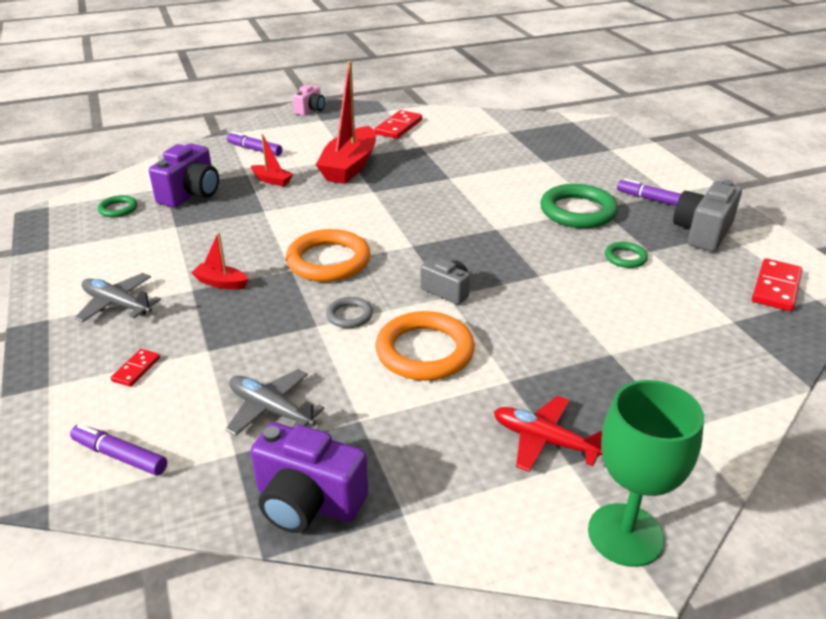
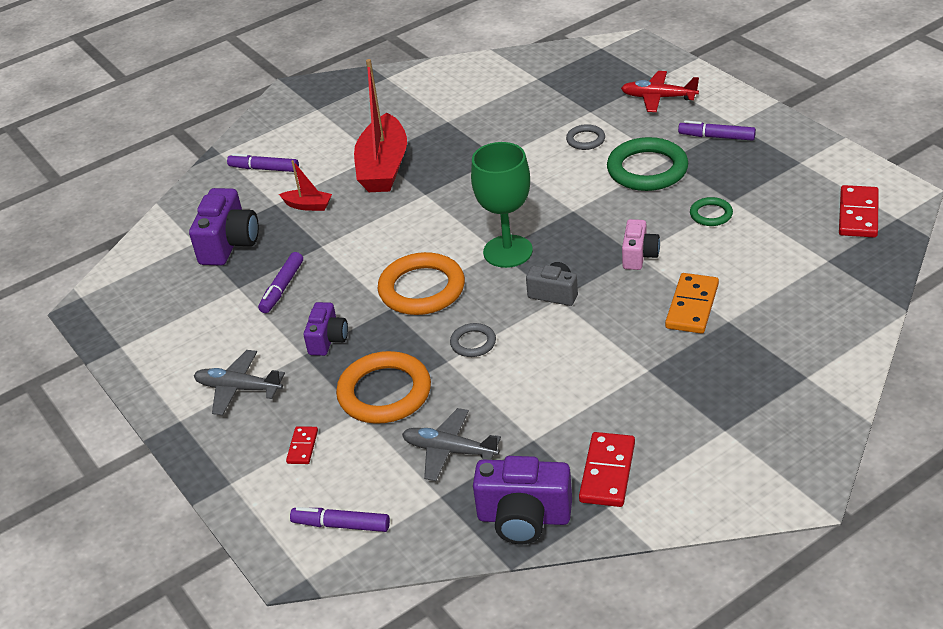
camera: 10 degrees left, 5 degrees up
(118, 209) = (161, 281): green ring -> none
(211, 234) = (282, 288): none -> purple marker
(221, 283) = (328, 340): red boat -> purple camera
(310, 110) = (296, 97): pink camera -> pink camera (639, 256)
(399, 127) = (411, 99): red domino -> red domino (607, 472)
(424, 351) = (560, 361): orange ring -> orange ring (384, 392)
(531, 179) = (585, 140): none -> grey ring
(544, 440) = (697, 416): red plane -> red plane (658, 98)
(578, 332) = (692, 306): none -> orange domino
(625, 534) = (786, 474): green goblet -> green goblet (508, 251)
(702, 232) = (777, 167): grey camera -> none

